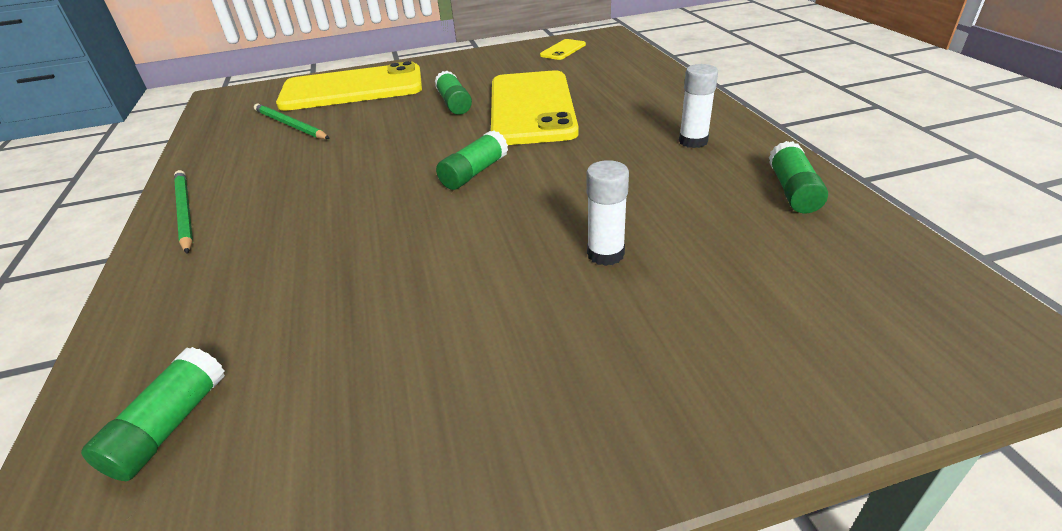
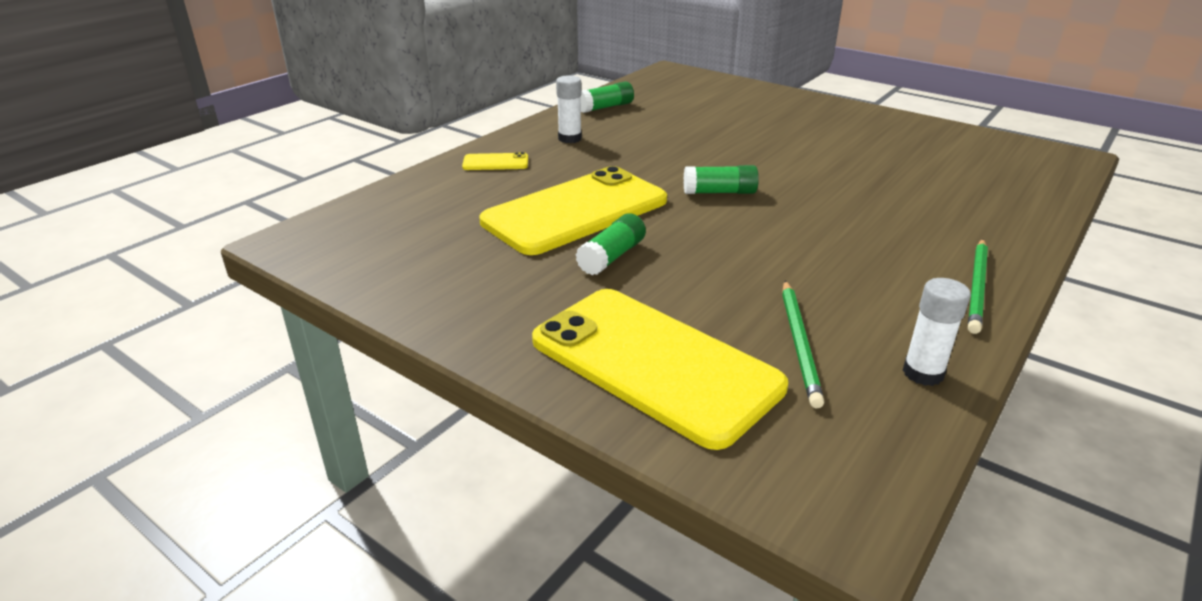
camera: 130 degrees left, 5 degrees down
(169, 426) = (1006, 175): green glue stick -> none
(563, 50) = (371, 252): yellow phone -> yellow phone (495, 162)
(605, 254) = (736, 132): white glue stick -> white glue stick (923, 373)

